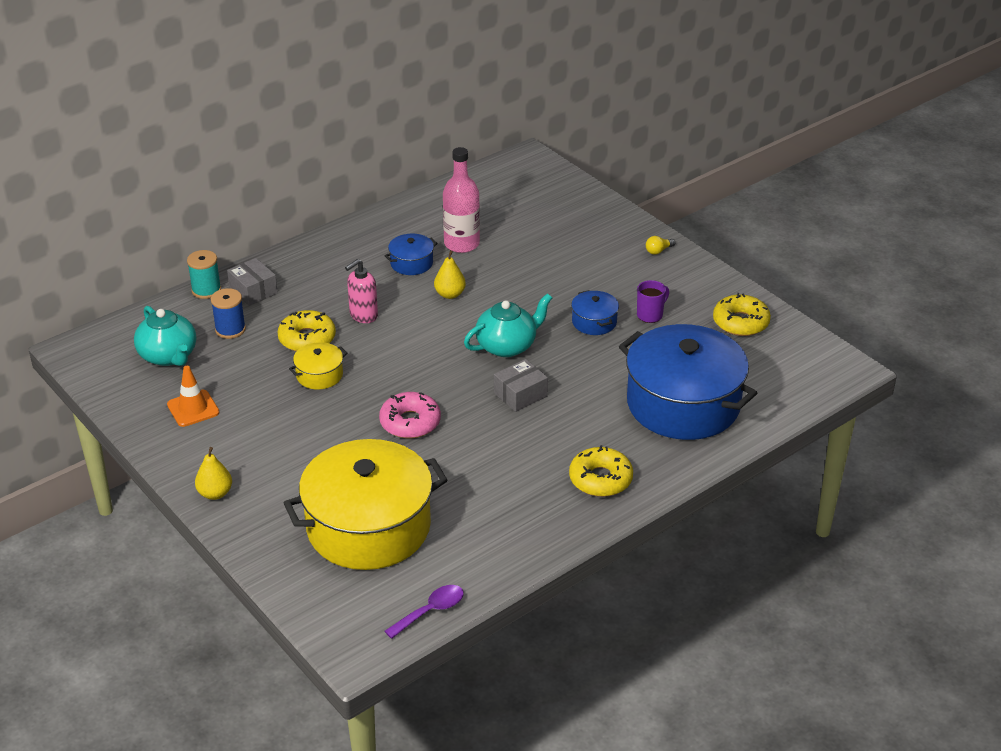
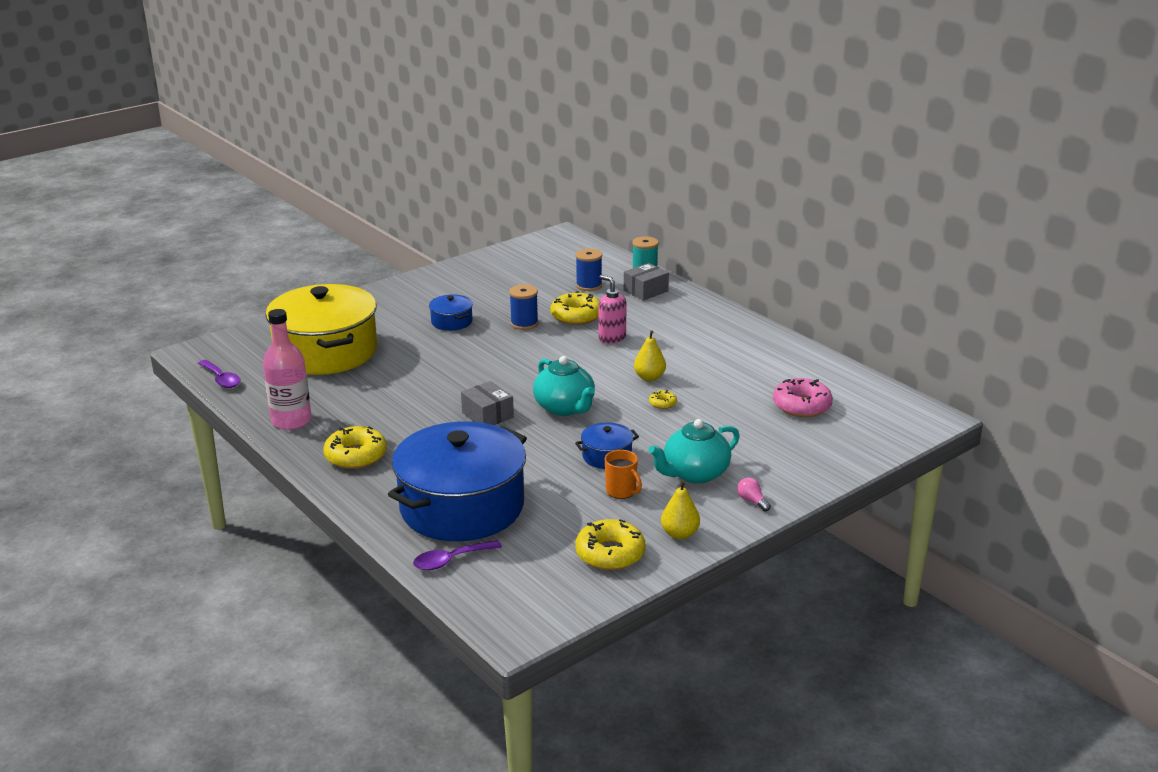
camera: 90 degrees right, 10 degrees down
(168, 356) = (553, 266): turquoise teapot -> turquoise teapot (694, 474)
(193, 408) = (485, 279): orange traffic cone -> none
(215, 493) = (382, 294): yellow pear -> yellow pear (679, 534)
(319, 375) = (524, 324): yellow pot -> blue spool
(410, 422) = (454, 364): pink donut -> pink donut (802, 405)
(411, 263) = (700, 357): blue pot -> blue pot (451, 322)
(461, 244) = (740, 382): pink bottle -> pink bottle (291, 421)
(500, 288) = (662, 403): none -> yellow donut
(650, 315) = (621, 491): purple mug -> orange mug
(658, 251) = (752, 501): yellow light bulb -> pink light bulb
(764, 407) = (450, 560): none -> purple spoon

